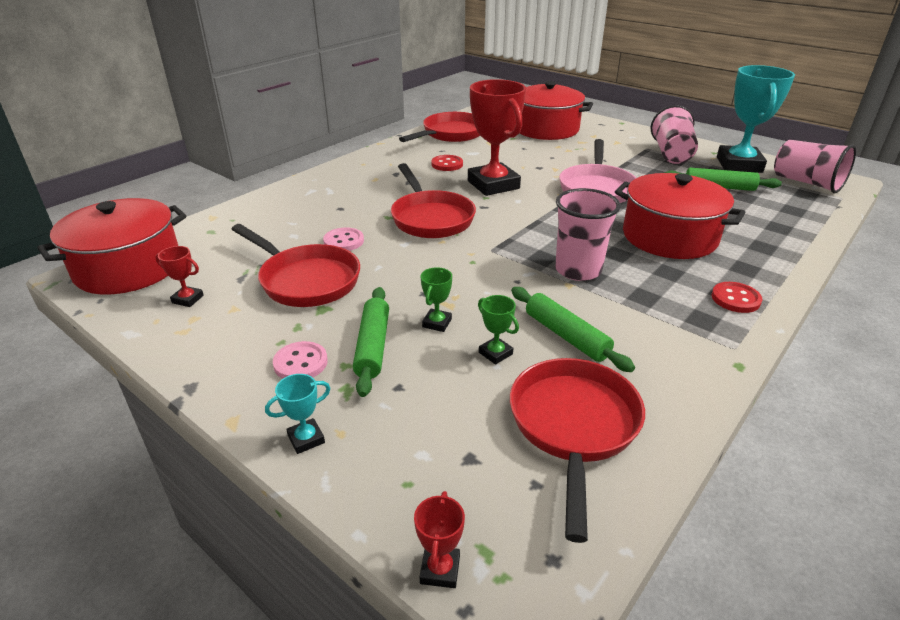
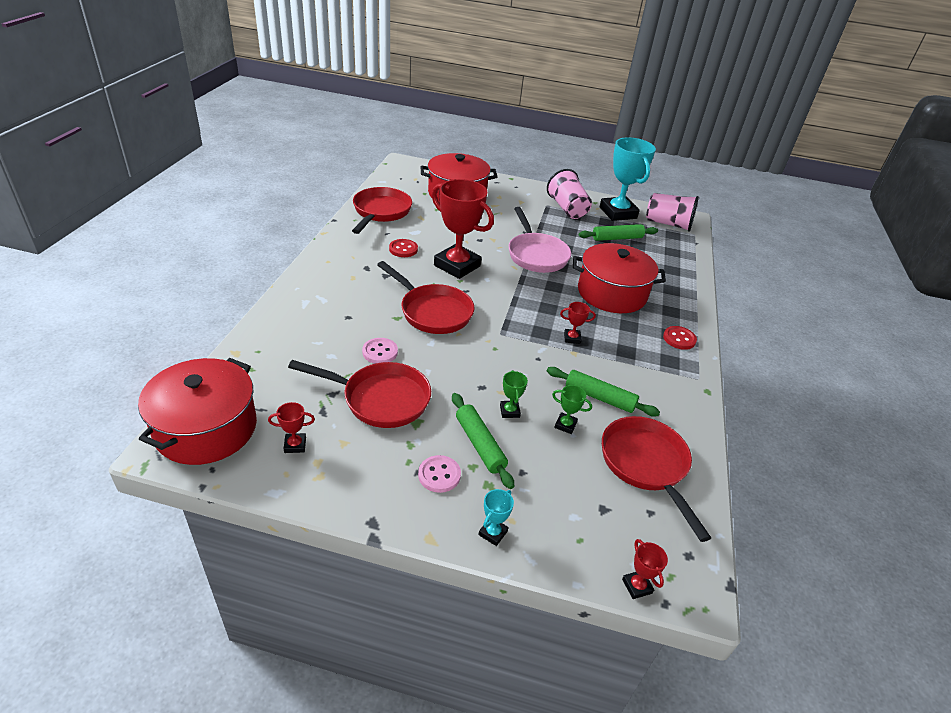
camera: 30 degrees left, 5 degrees up
(578, 270) = (572, 338): pink cup -> red trophy

